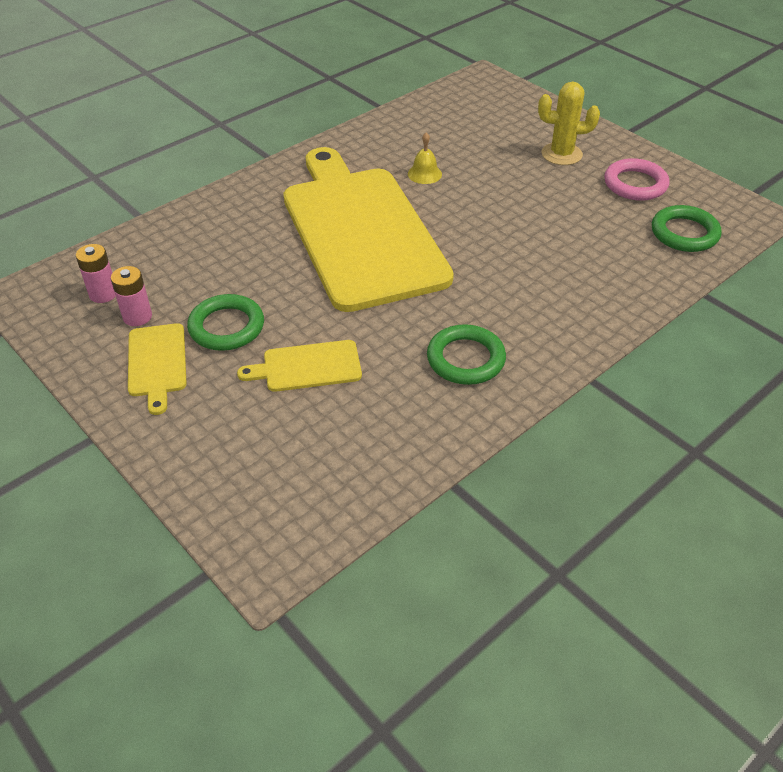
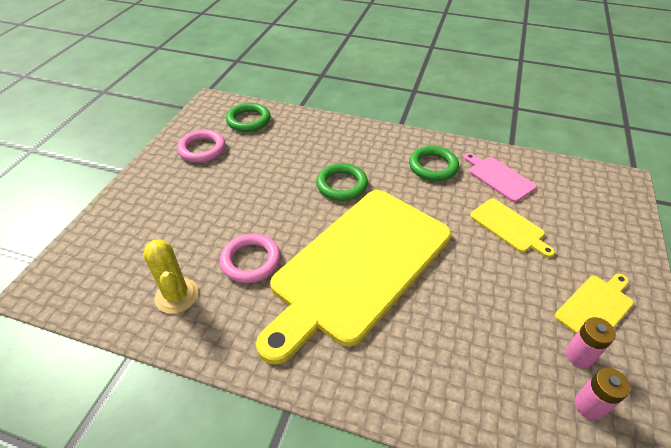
camera: 120 degrees left, 0 degrees up
(226, 327) = (525, 288): green ring -> green ring (342, 185)
(393, 413) = (498, 177): none -> pink cutting board
(424, 174) = (251, 261): yellow bell -> pink ring
(561, 154) = (177, 192): yellow cactus -> yellow cactus (177, 296)

